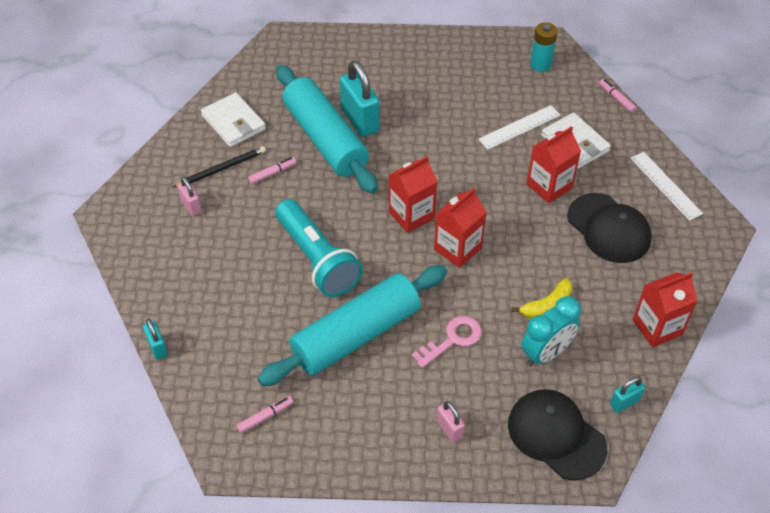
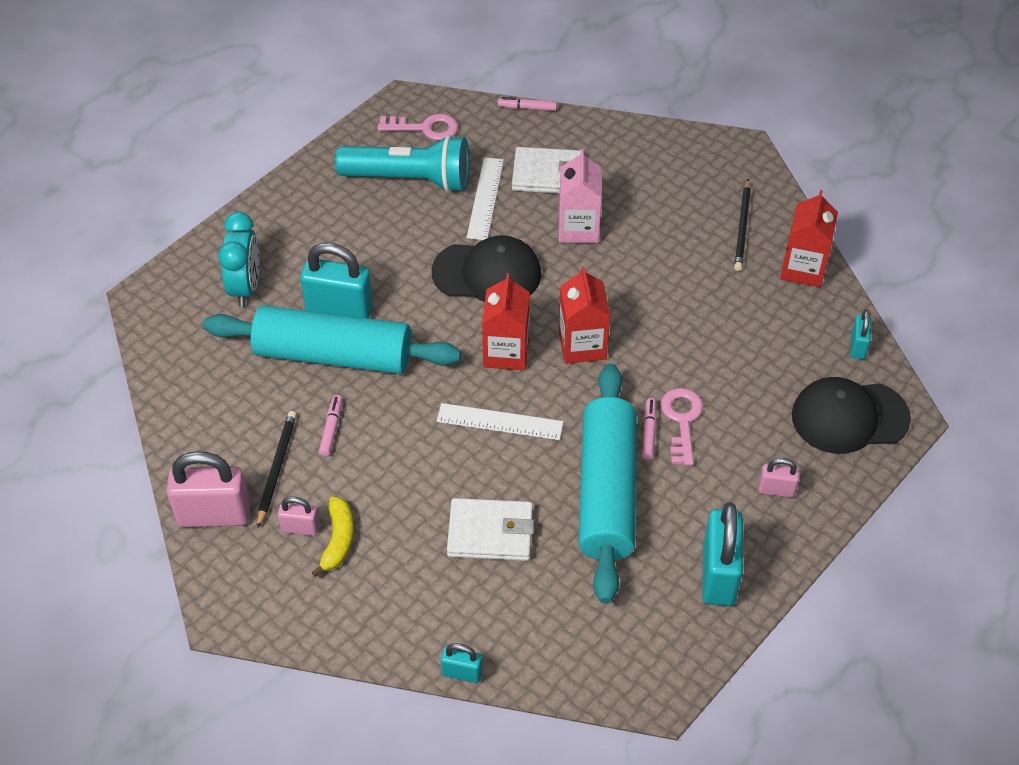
camera: 50 degrees left, 0 degrees up
(166, 164) = (214, 515): none -> pink padlock
(233, 123) = (222, 417): white wallet -> white wallet (490, 533)
(265, 417) = (634, 629): pink marker -> pink marker (648, 432)
(317, 260) = (484, 464): turquoise flashlight -> turquoise flashlight (410, 179)
(348, 438) = (718, 575): none -> turquoise padlock
(540, 64) = (425, 128): turquoise battery -> pink key
(546, 305) = (709, 326): yellow banana -> yellow banana (338, 540)
(546, 353) = (759, 363): turquoise clock -> turquoise clock (246, 287)
(549, 186) = (578, 228): red carton -> pink carton
(609, 228) = (668, 223): black cap -> black cap (487, 273)
(653, 270) = (742, 227): none -> black pencil
(665, 185) = (661, 151): white ruler -> white ruler (499, 422)

